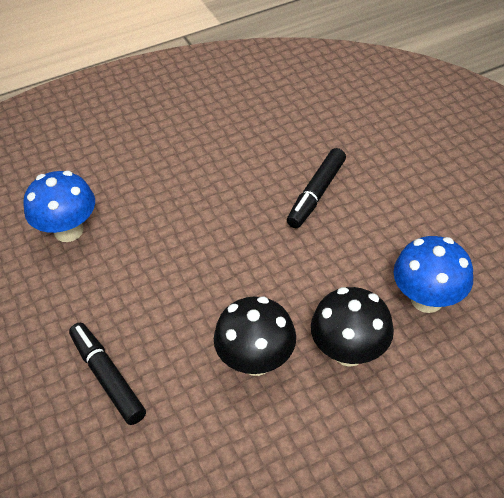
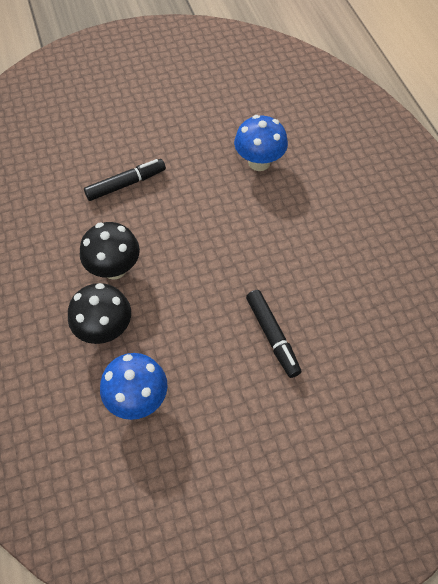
camera: 95 degrees right, 10 degrees up
(316, 194) = (272, 336): black marker -> black marker turned 150 degrees counterclockwise

